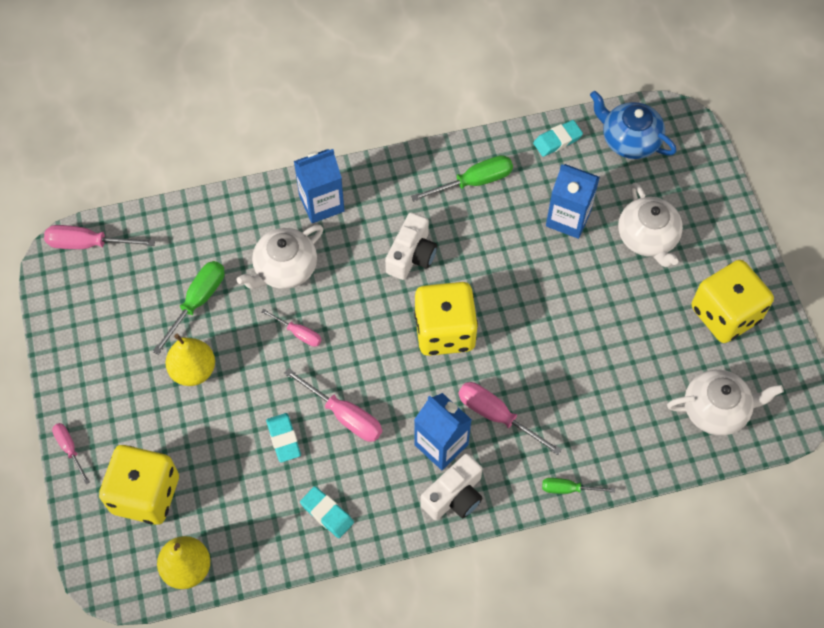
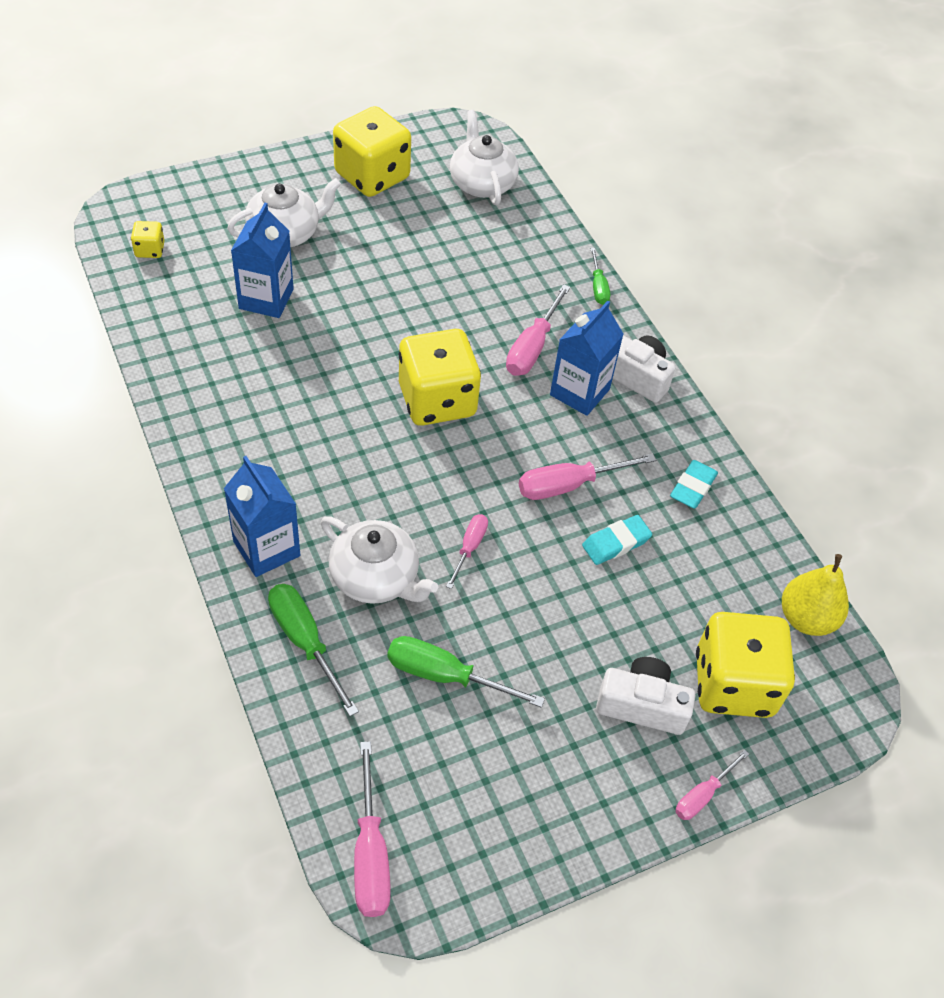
camera: 105 degrees left, 10 degrees down
(193, 370) = (549, 661): yellow pear -> none
(344, 415) = (569, 485): pink screwdriver -> pink screwdriver turned 135 degrees counterclockwise
(411, 255) = (336, 441): white camera -> white camera (642, 705)
(474, 182) = (219, 388): green screwdriver -> green screwdriver (305, 642)
(557, 140) = (152, 313): turquoise eraser -> none
(629, 140) = (150, 250): blue teapot -> yellow dice

